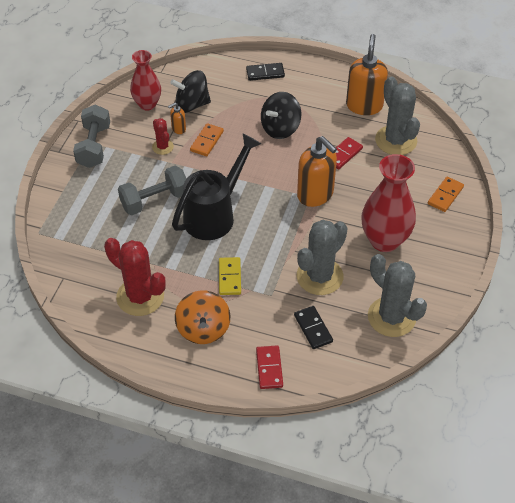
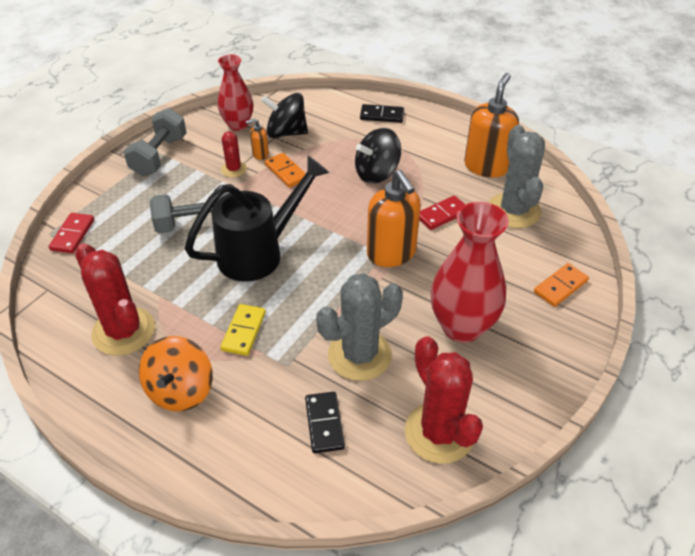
camera: 15 degrees right, 5 degrees down
(206, 141) = (286, 172): orange domino -> orange domino turned 75 degrees counterclockwise
(269, 368) = (243, 466): red domino -> red domino (73, 235)
(391, 317) = (439, 433): grey cactus -> red cactus

